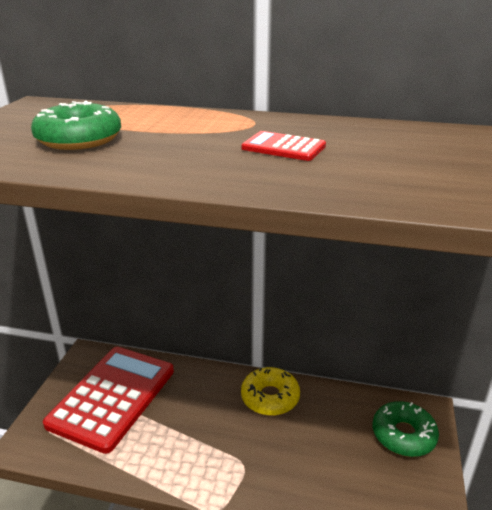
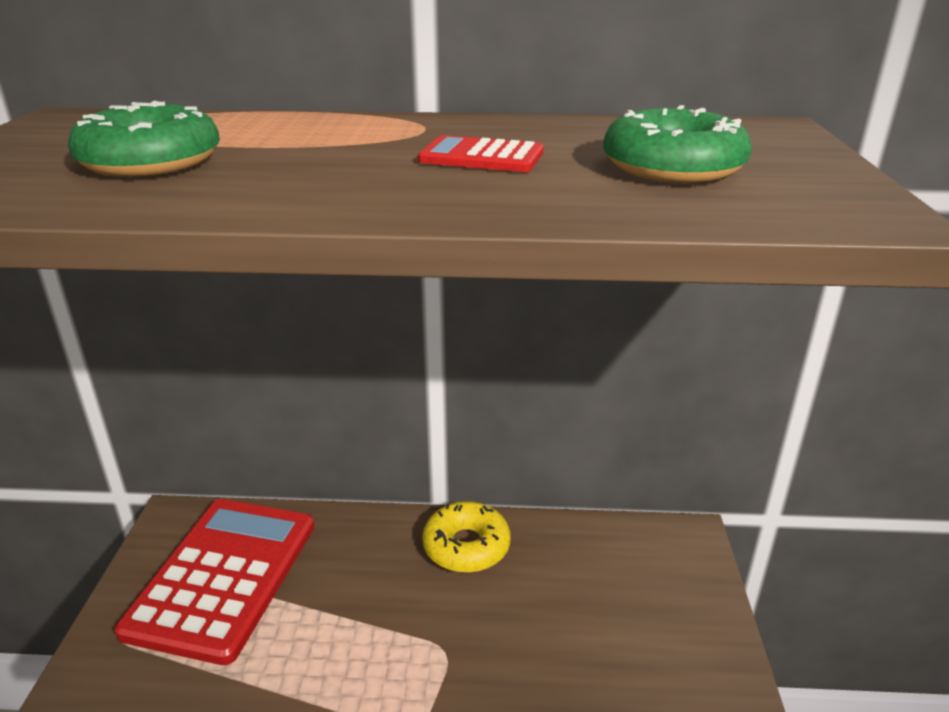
camera: 10 degrees left, 0 degrees up
(403, 435) = (665, 575): green donut -> green donut (672, 168)

